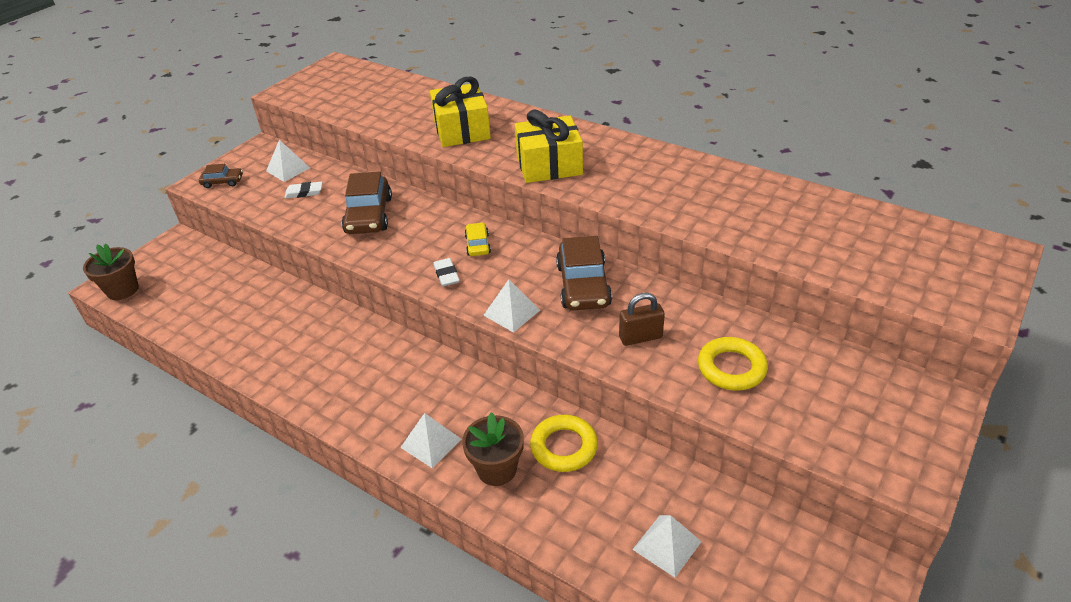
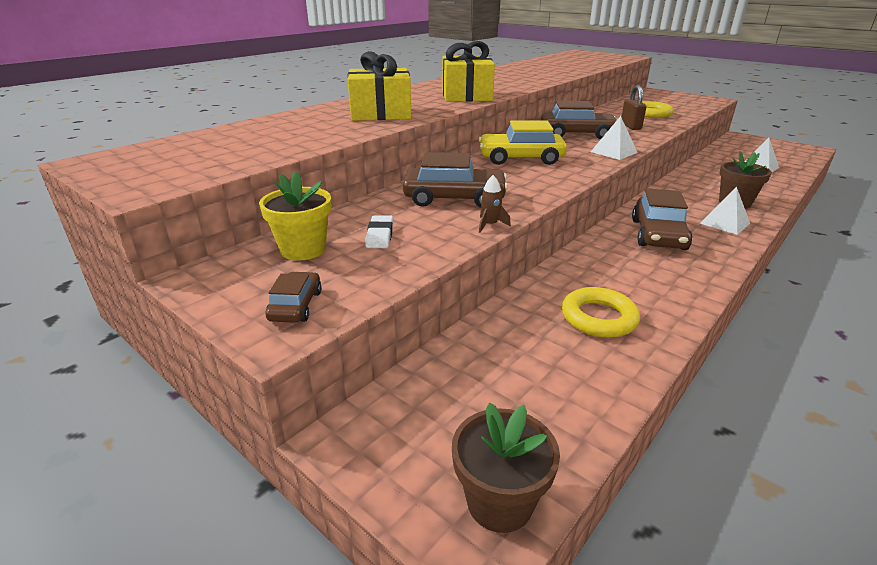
camera: 85 degrees left, 10 degrees down
(288, 169) = (303, 249): white pyramid -> yellow flower pot
(315, 236) = (490, 225): none -> brown rocket
(399, 380) = (658, 234): none -> brown car
(446, 275) = (566, 169): white eraser -> none
(478, 245) = (521, 158): yellow car -> yellow car, size x1.90
(564, 447) = (700, 184): yellow ring -> yellow ring (599, 318)

